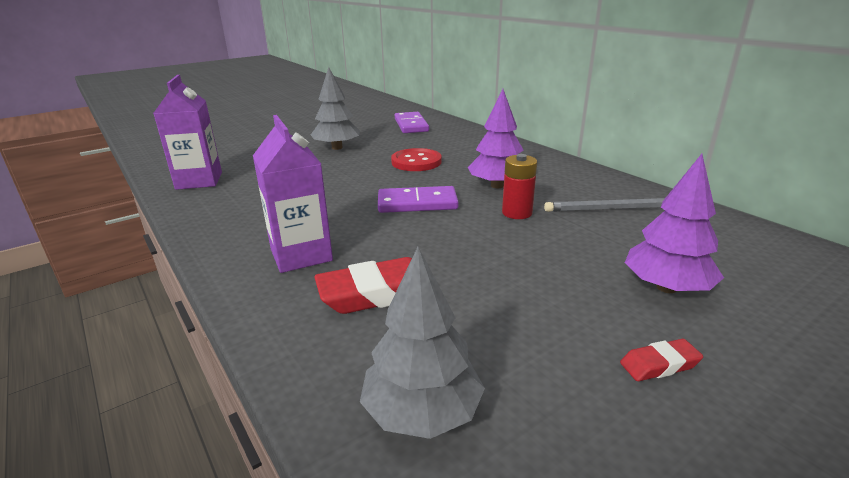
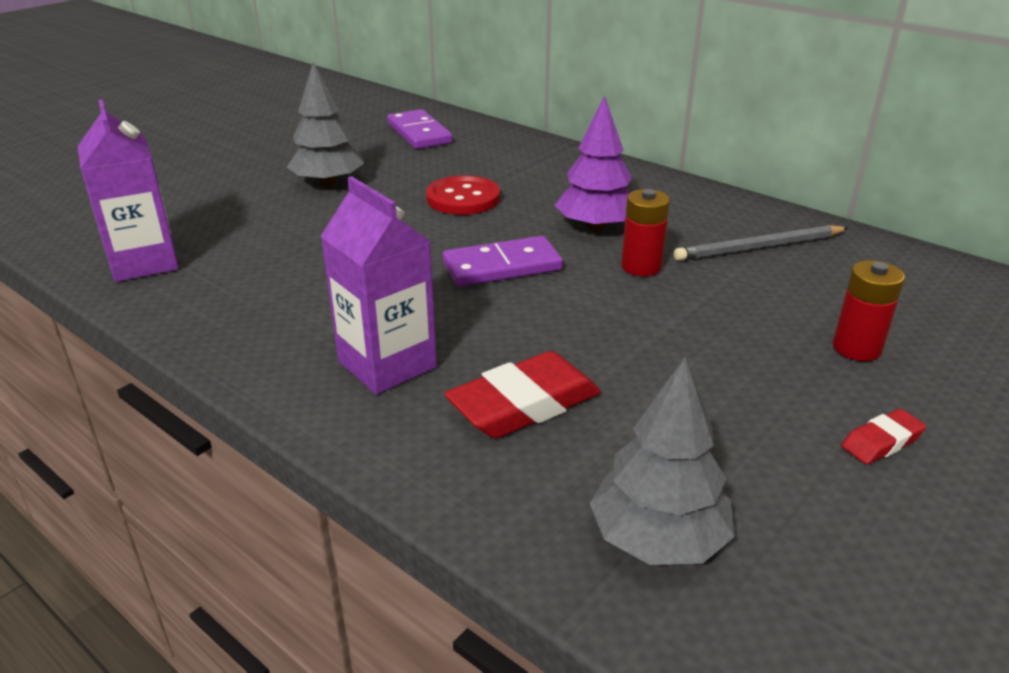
camera: 15 degrees left, 5 degrees up
(666, 287) = (856, 348): purple tree -> red battery

